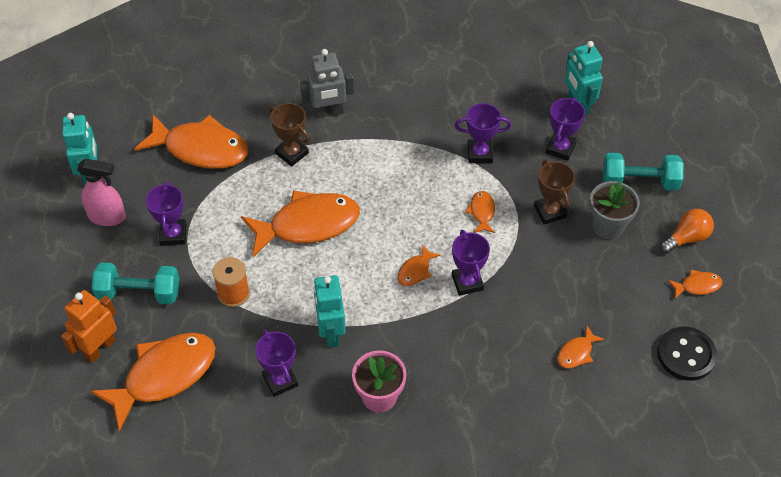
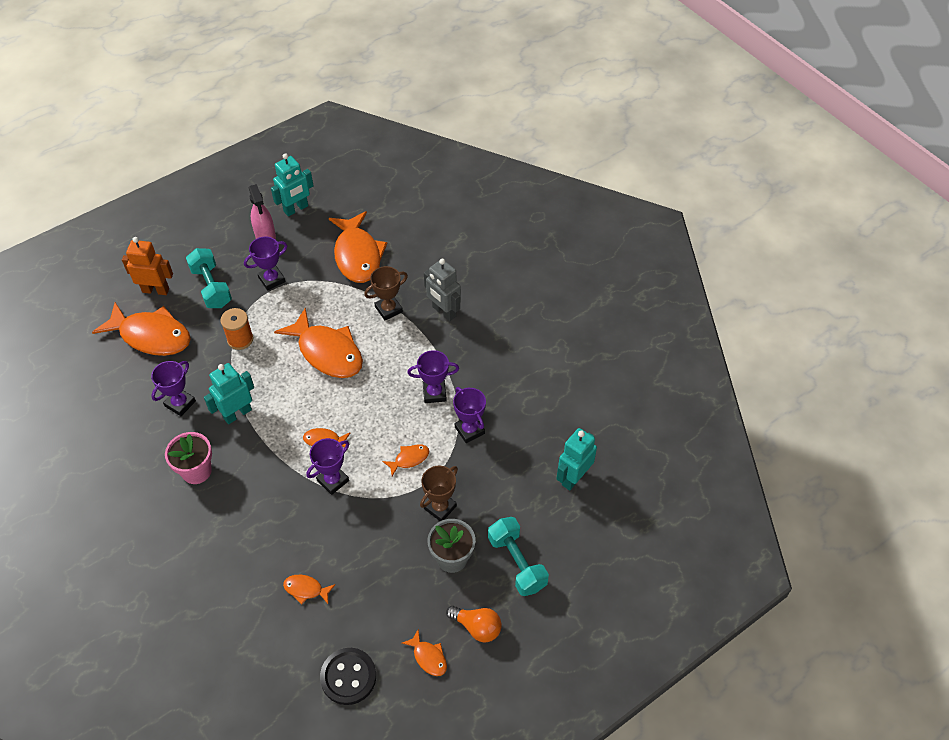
camera: 60 degrees right, 0 degrees up
(292, 153) = (388, 309): brown trophy -> brown trophy turned 45 degrees clockwise
(560, 148) = (514, 486): purple trophy -> purple trophy (434, 393)

